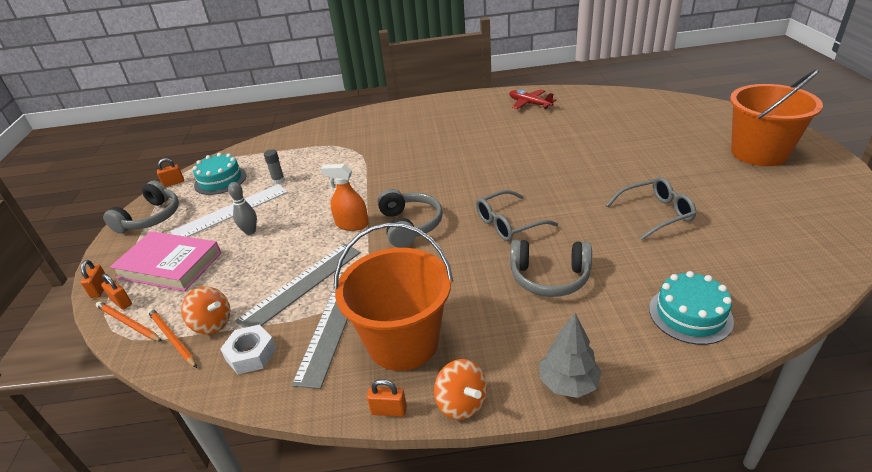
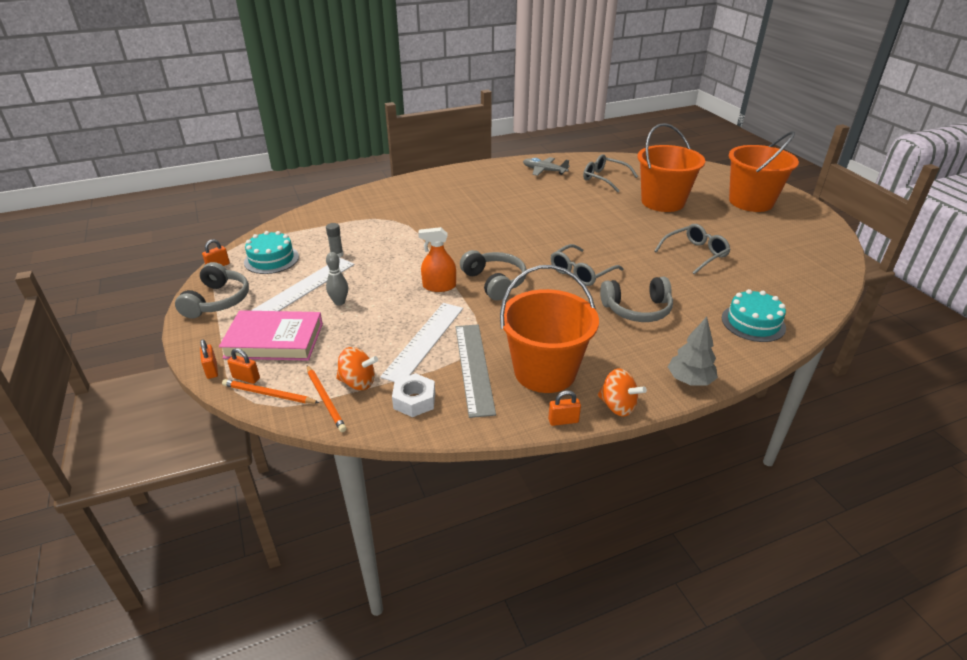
camera: 20 degrees left, 0 degrees up
(172, 338) = (325, 400): orange pencil -> orange pencil turned 150 degrees counterclockwise
(302, 285) = (424, 341): grey ruler -> white ruler
(529, 104) = (544, 171): red plane -> grey plane
(591, 115) = (604, 178): none -> grey glasses
(646, 146) = (662, 202): none -> orange bucket

